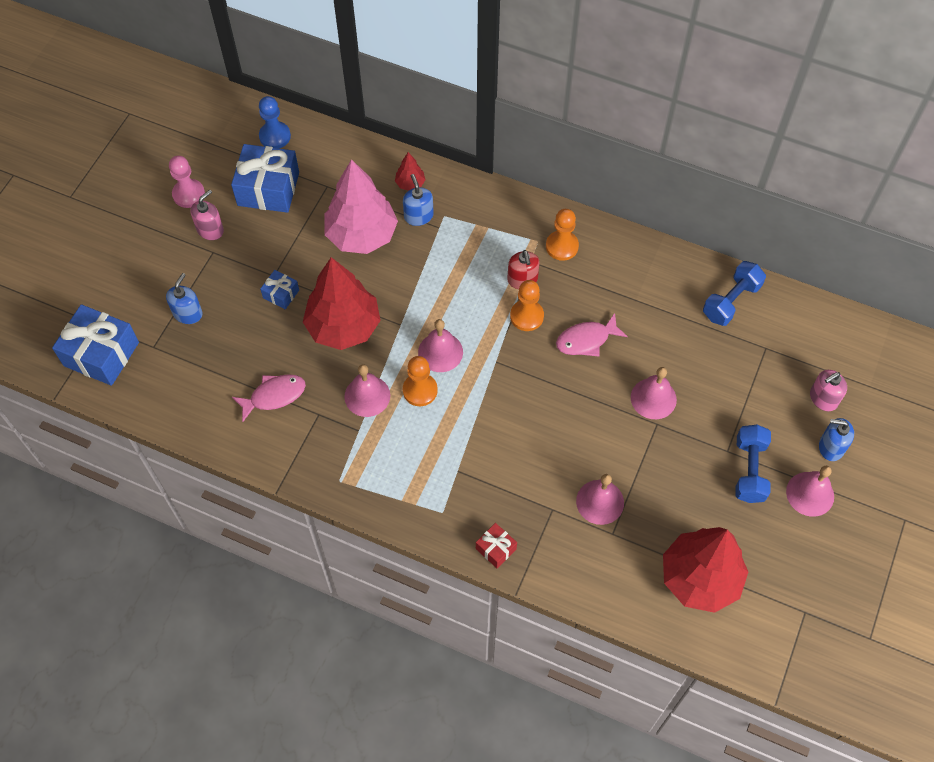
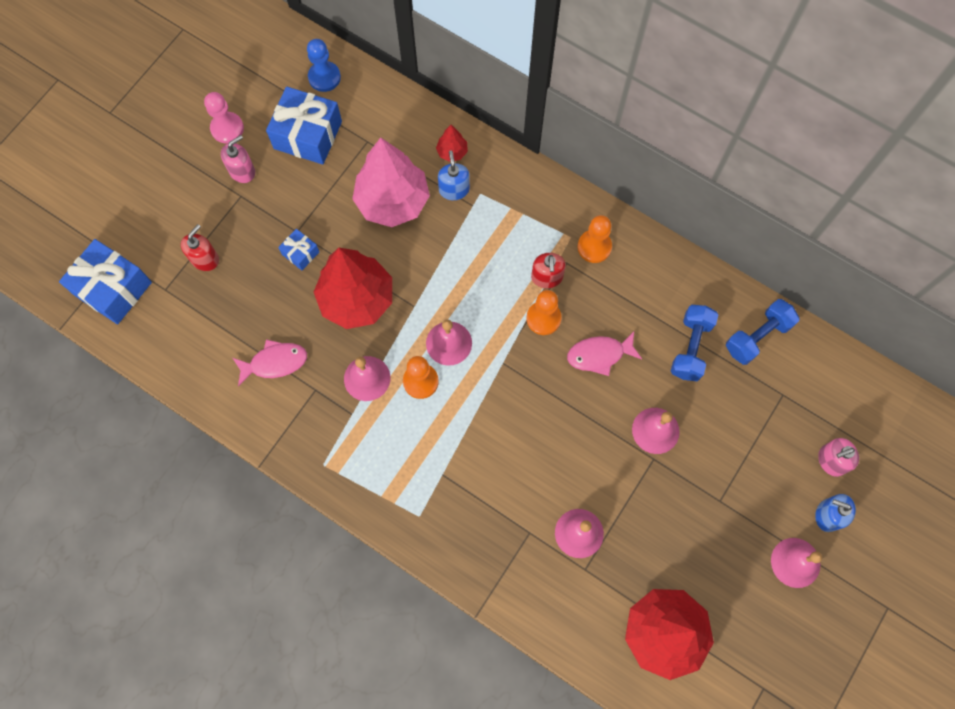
camera: 10 degrees right, 10 degrees up
(188, 313) = (205, 259): blue soap dispenser -> red soap dispenser
(496, 549) = (465, 564): red gift -> none
(749, 470) = (738, 526): blue dumbbell -> blue dumbbell (690, 348)

